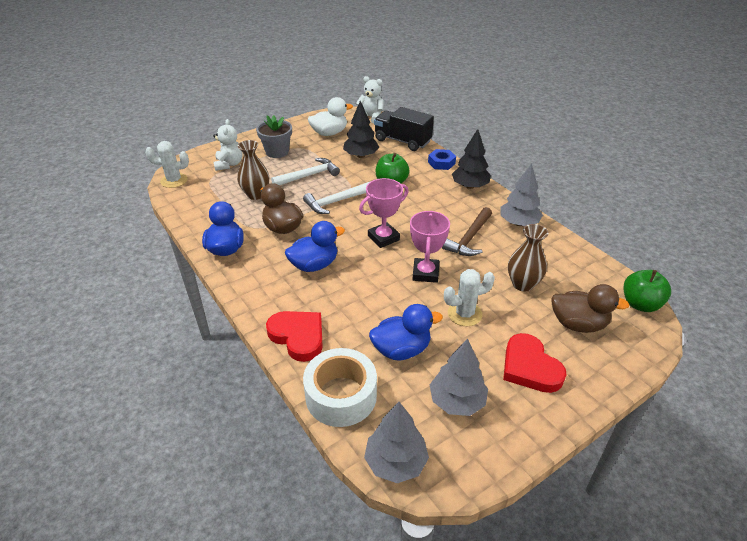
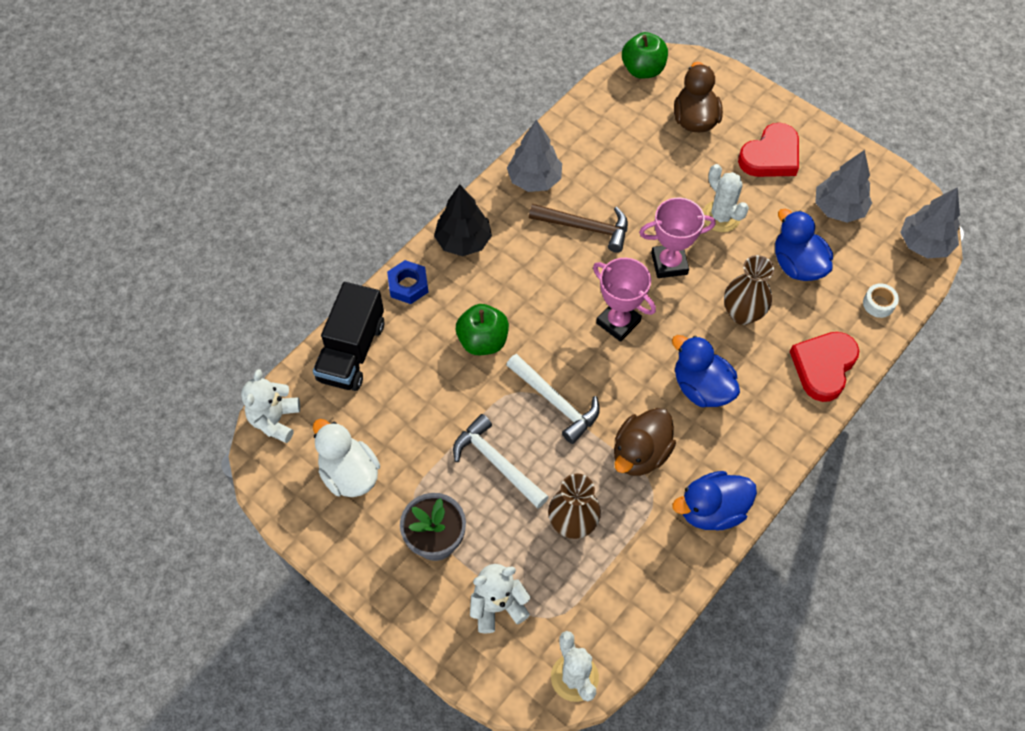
camera: 105 degrees left, 20 degrees up
(341, 396) = (878, 304): white tape -> white tape, size x0.43
(361, 156) = (415, 402): black tree -> none
(522, 284) = (651, 168): brown vase -> brown vase (742, 313)

